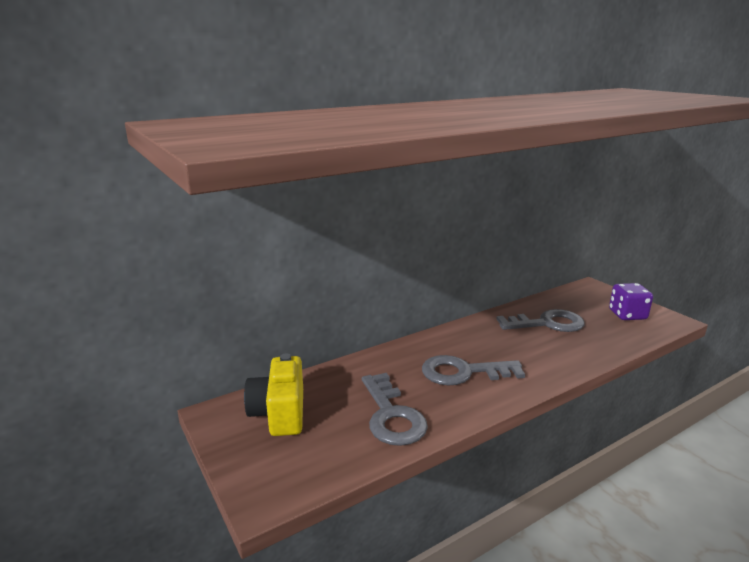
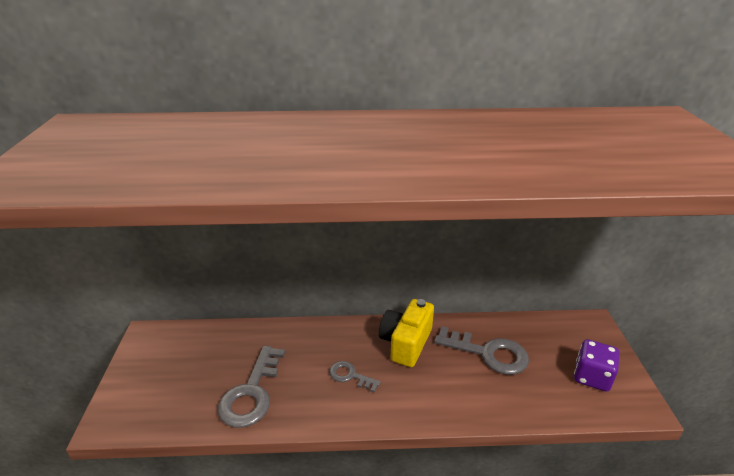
camera: 30 degrees right, 10 degrees up
(279, 413) = (183, 353): yellow camera -> yellow camera (406, 343)
(463, 372) = (350, 376): grey key -> grey key, size x0.55

